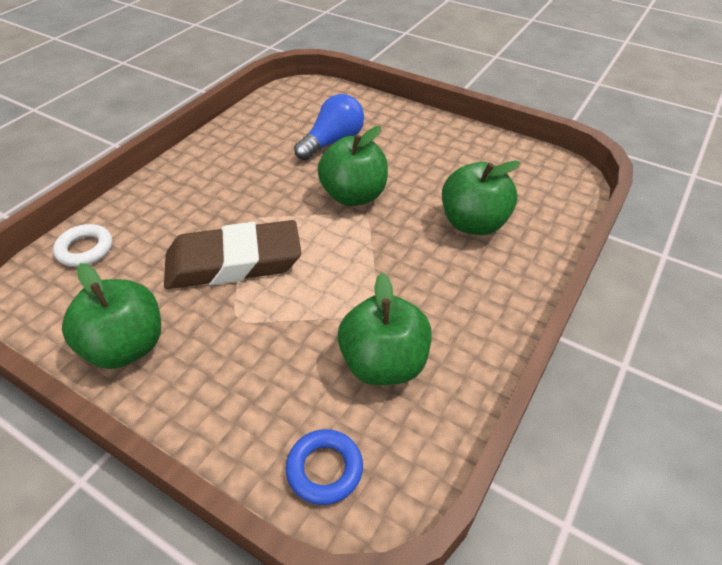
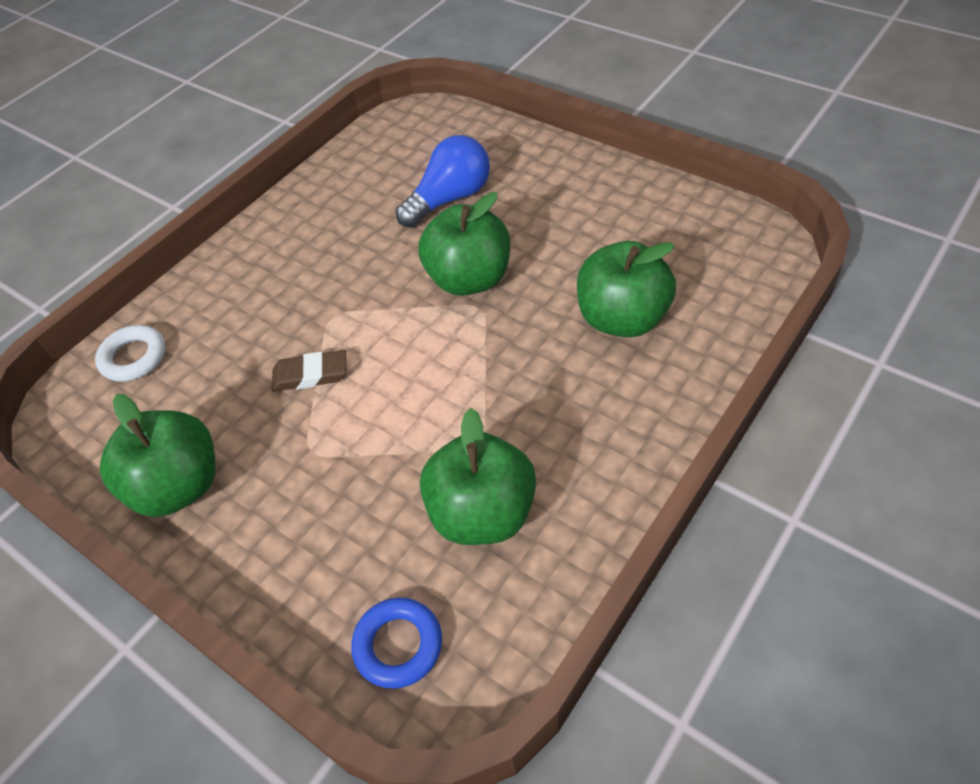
camera: 10 degrees right, 5 degrees up
(234, 262) = (310, 375): brown eraser -> brown eraser, size x0.46

